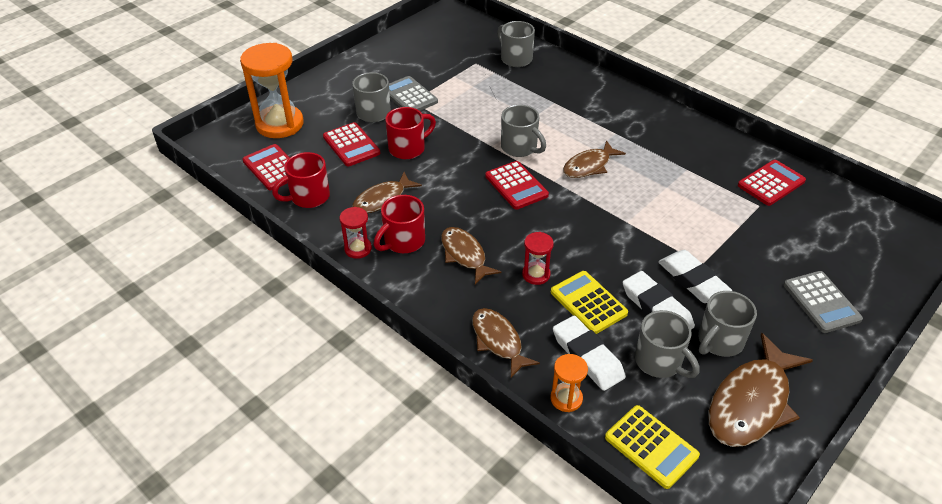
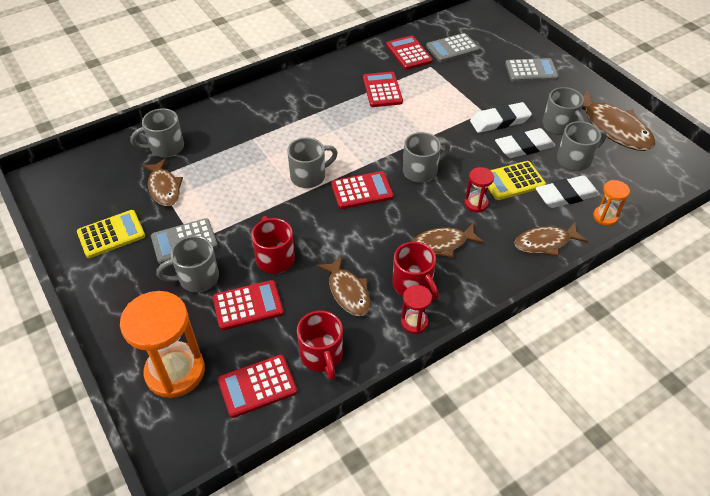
camera: 75 degrees left, 5 degrees up
(567, 224) = (421, 171): none -> grey mug
(589, 166) = (352, 139): brown fish -> brown fish (164, 188)
(651, 447) = (647, 184): yellow calculator -> yellow calculator (111, 234)
(685, 173) = (382, 90): none -> red calculator
(811, 219) = (452, 48): none -> grey calculator

